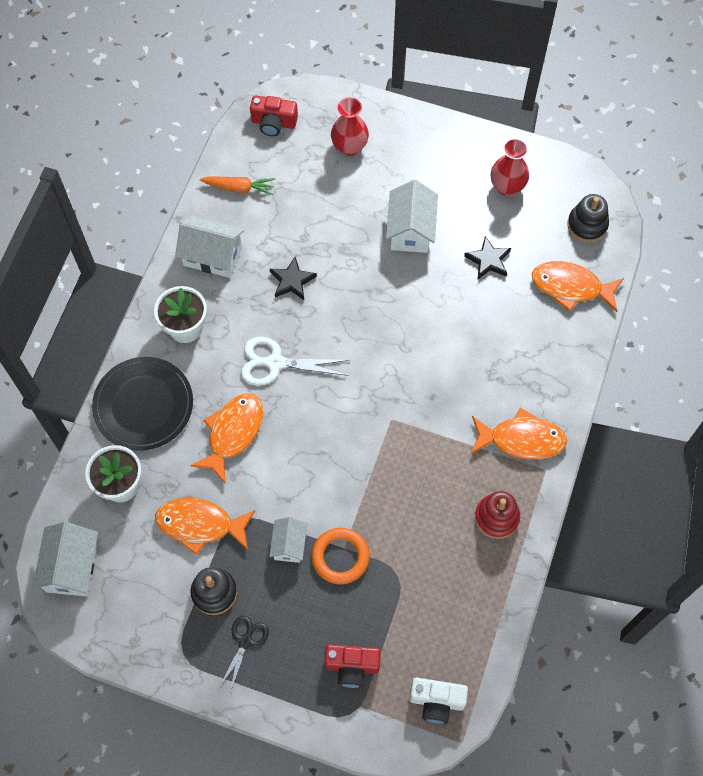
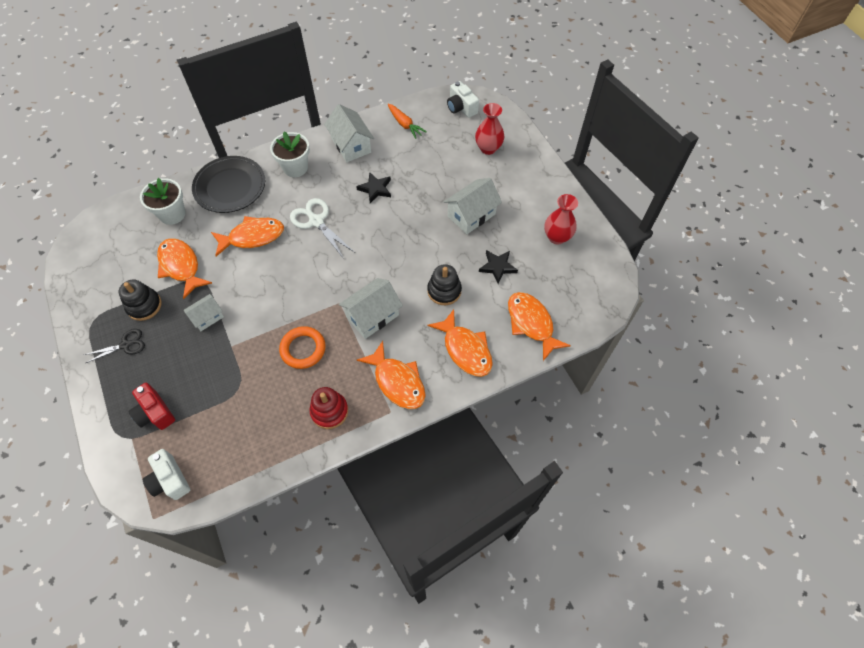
camera: 45 degrees right, 5 degrees down
(72, 567) = (103, 231): white house -> white house (372, 316)
(273, 123) = (461, 107): red camera -> white camera
(340, 557) = (223, 349): orange ring -> orange ring (303, 349)
(544, 360) = (465, 349): none -> orange fish
(587, 225) = (584, 297): black stacking toy -> black stacking toy (444, 291)

